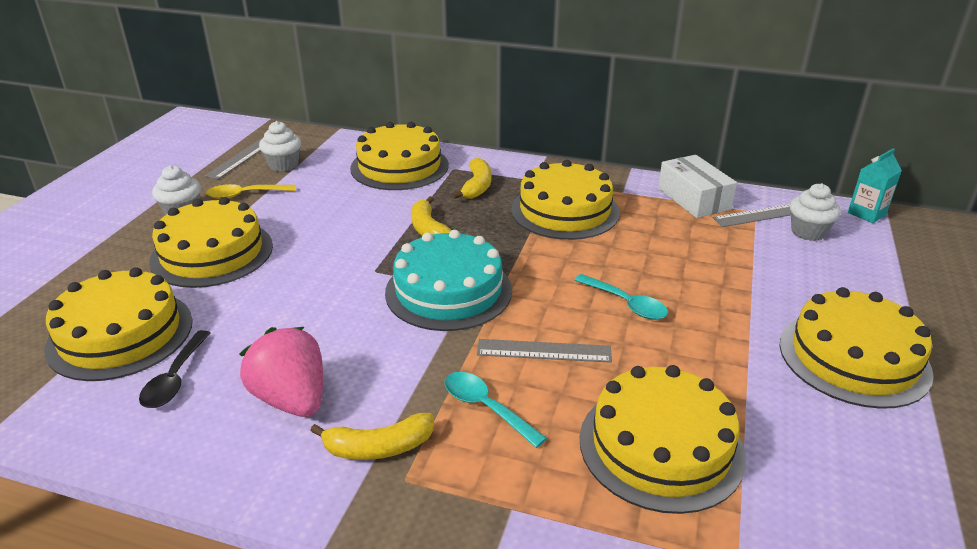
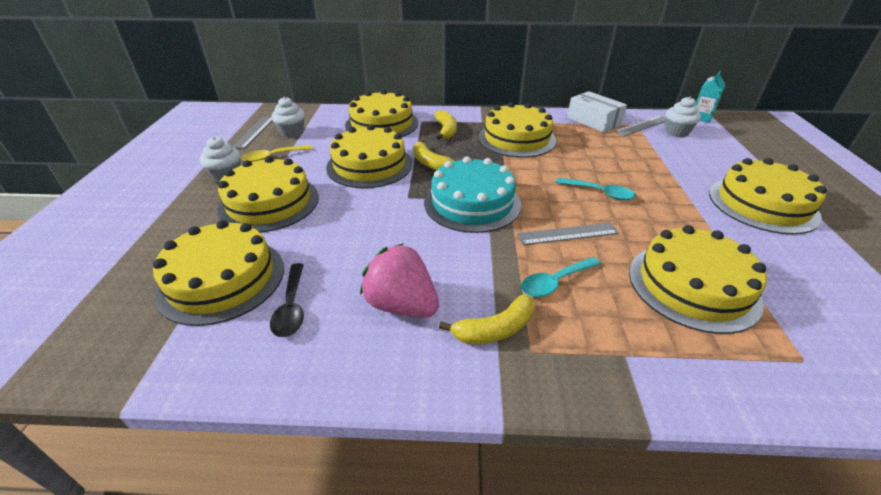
camera: 15 degrees left, 5 degrees up
(352, 222) = (369, 165): none -> yellow cake
(486, 407) = (555, 282): turquoise spoon -> turquoise spoon turned 60 degrees counterclockwise

